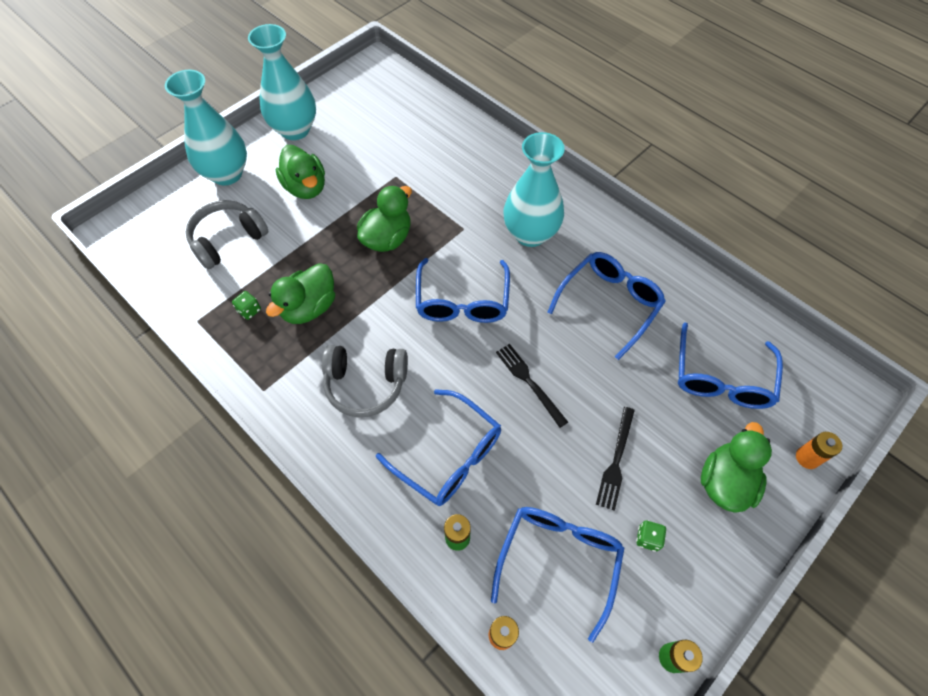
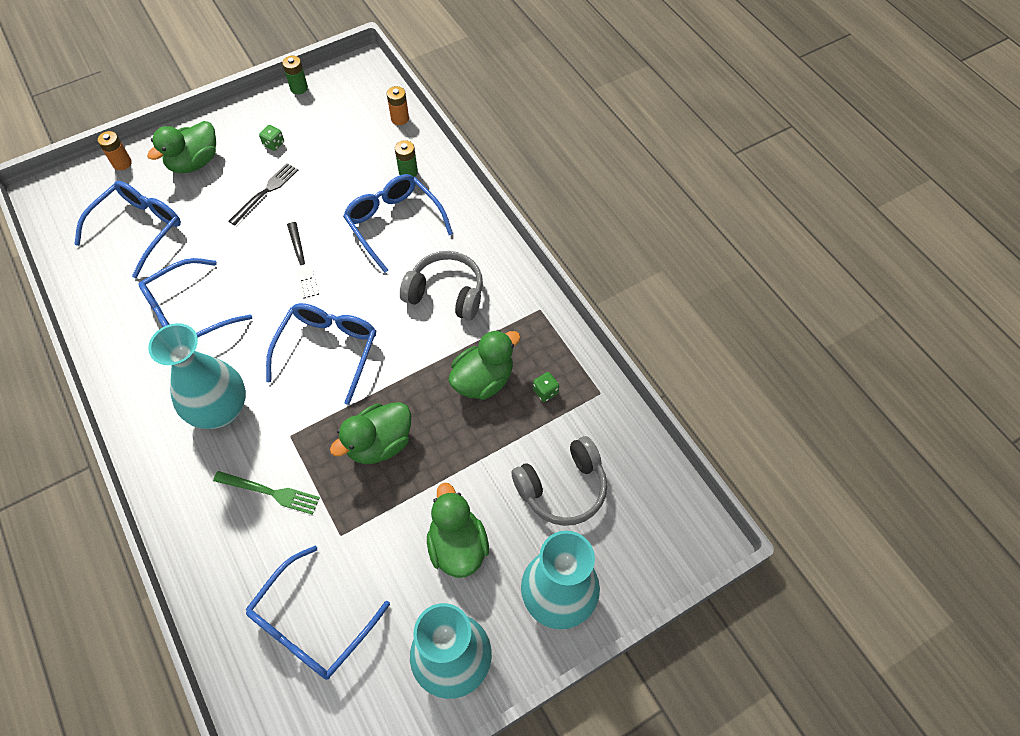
camera: 165 degrees left, 0 degrees up
(460, 190) = (269, 492): none -> green fork
(558, 560) = (343, 146): blue glasses -> blue glasses (312, 624)

